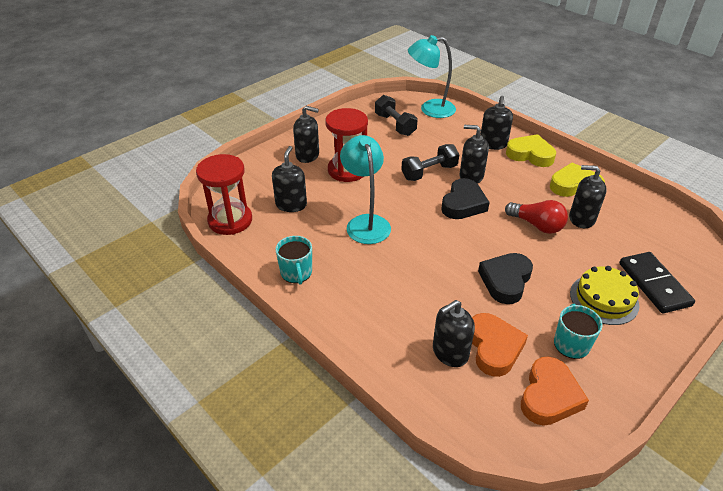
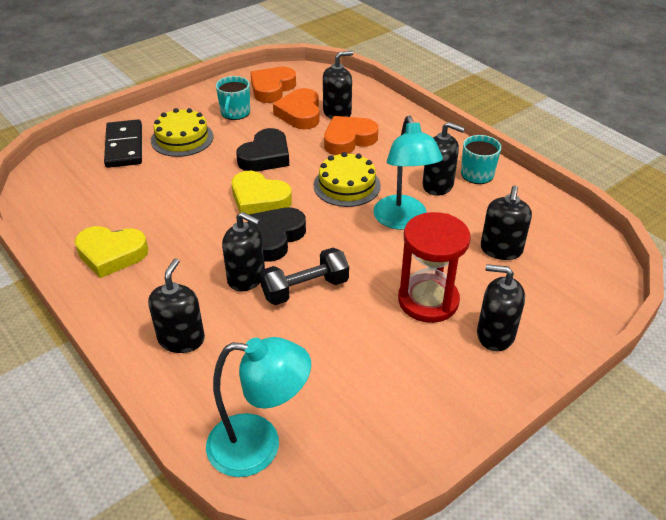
camera: 175 degrees left, 0 degrees up
(230, 220) = (573, 233): red hourglass -> none
(395, 125) = (340, 401): black dumbbell -> none
(417, 252) = (347, 185): none -> yellow cake
(427, 309) = (348, 140): none -> orange heart
(530, 154) = (135, 312): yellow heart -> yellow heart (259, 199)
(537, 225) = (198, 206): red light bulb -> none
(581, 218) = (140, 211): black soap dispenser -> black soap dispenser (438, 185)

